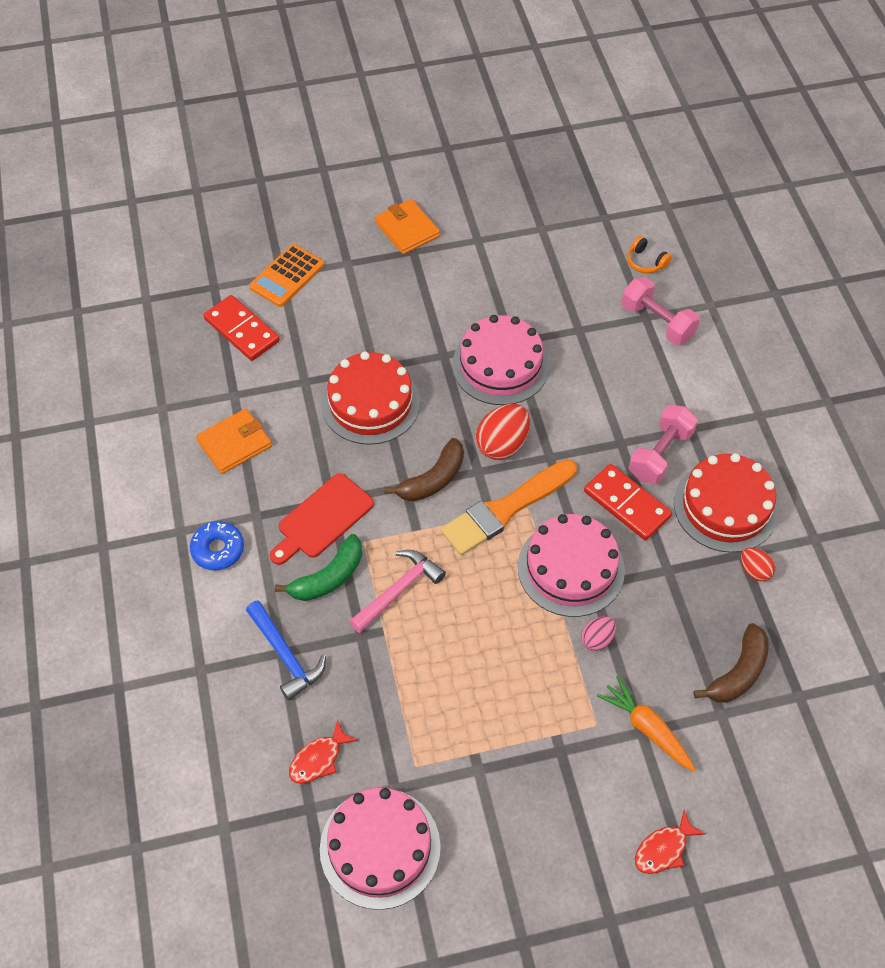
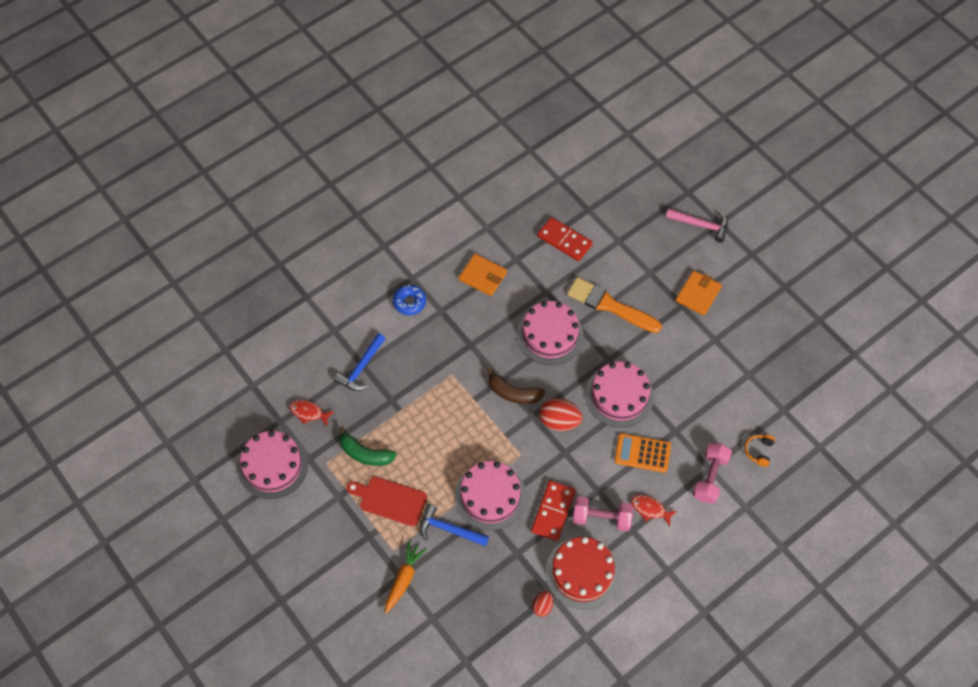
camera: 65 degrees right, 5 degrees up
(242, 330) = (564, 240): red domino -> red domino turned 75 degrees counterclockwise
(287, 276) = (619, 244): orange calculator -> orange calculator (642, 453)
(322, 519) = (456, 345): red cutting board -> red cutting board (390, 500)
(328, 577) = (419, 367): green banana -> green banana (365, 453)
(370, 403) = (550, 334): red cake -> pink cake
(398, 590) = (429, 407): pink hammer -> pink hammer (701, 225)
(505, 509) = (513, 442): orange brush -> orange brush (609, 305)
(597, 639) = (449, 529): pink egg -> blue hammer
(663, 849) = (333, 614): red fish -> red fish (650, 509)
(738, 672) = (464, 619): brown banana -> none

